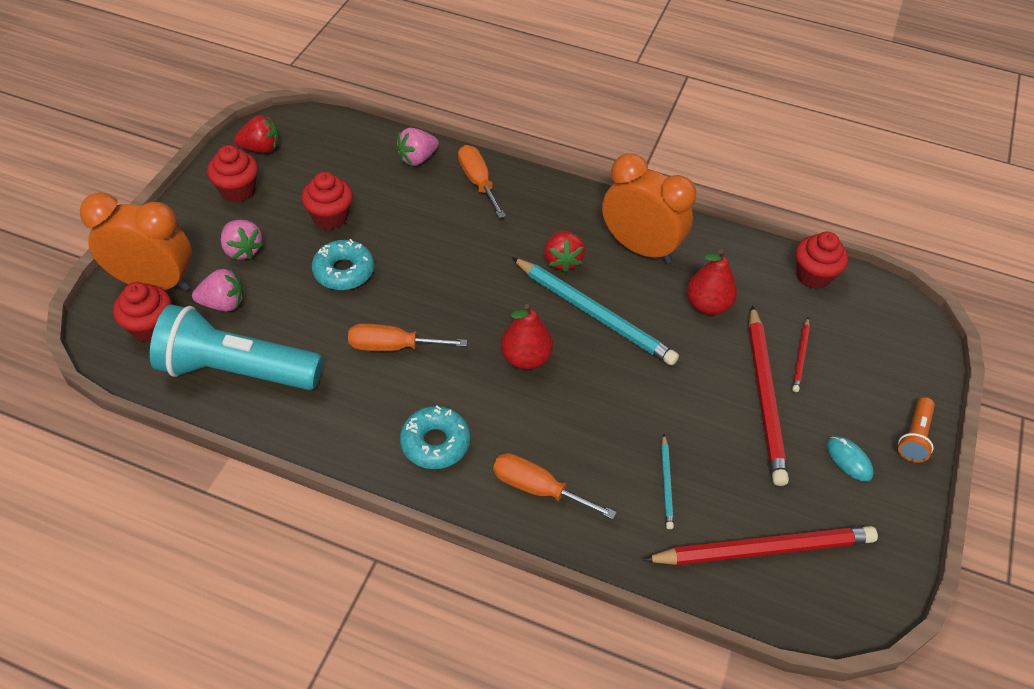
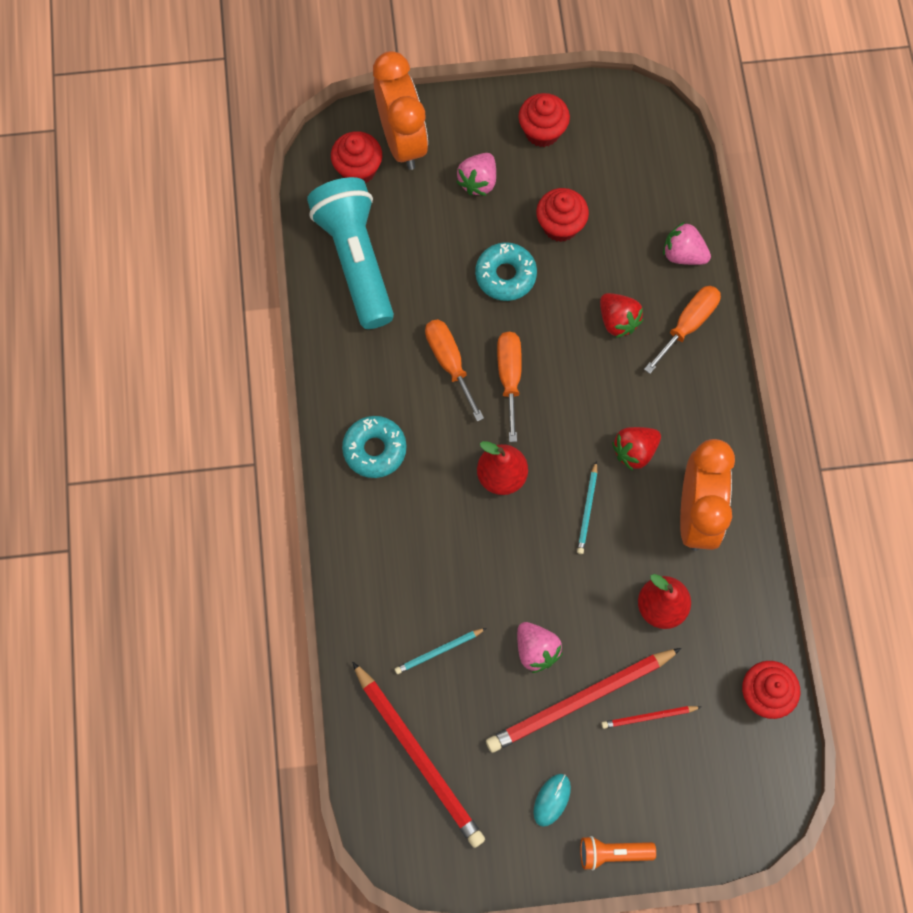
camera: 65 degrees right, 20 degrees up
(223, 304) = (413, 205): pink strawberry -> pink strawberry (536, 650)
(261, 148) = (605, 115): red strawberry -> red strawberry (618, 321)
(537, 489) = (376, 551): orange screwdriver -> orange screwdriver (509, 377)
(594, 313) = (587, 509): turquoise pencil -> turquoise pencil, size x0.47

